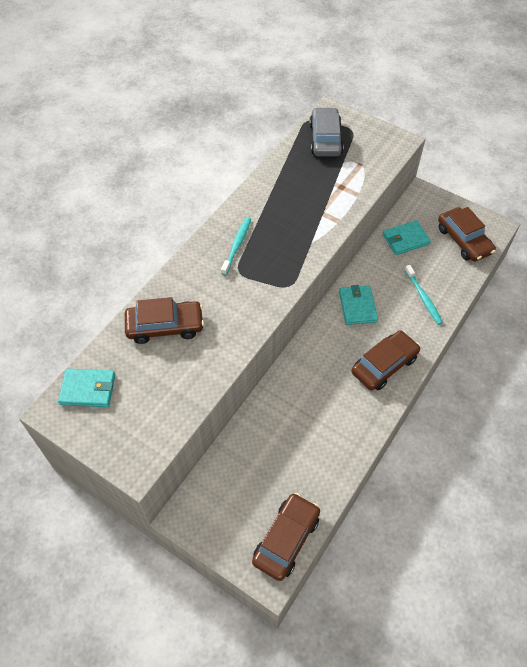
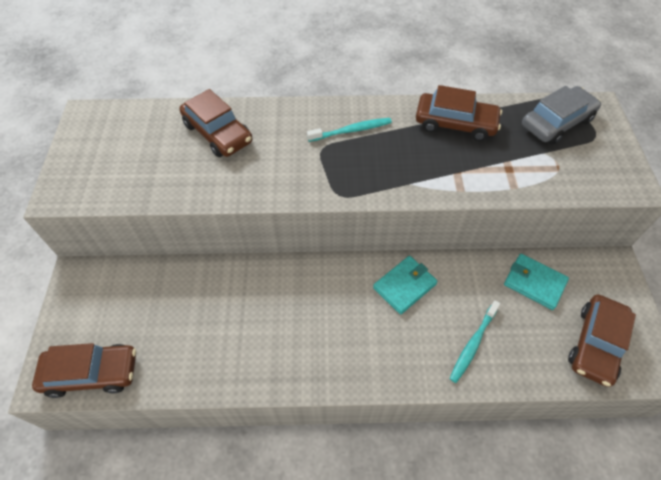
camera: 55 degrees right, 0 degrees up
(88, 389) = (118, 122): turquoise wallet -> none
(384, 365) = (352, 352): brown car -> brown car (455, 123)

